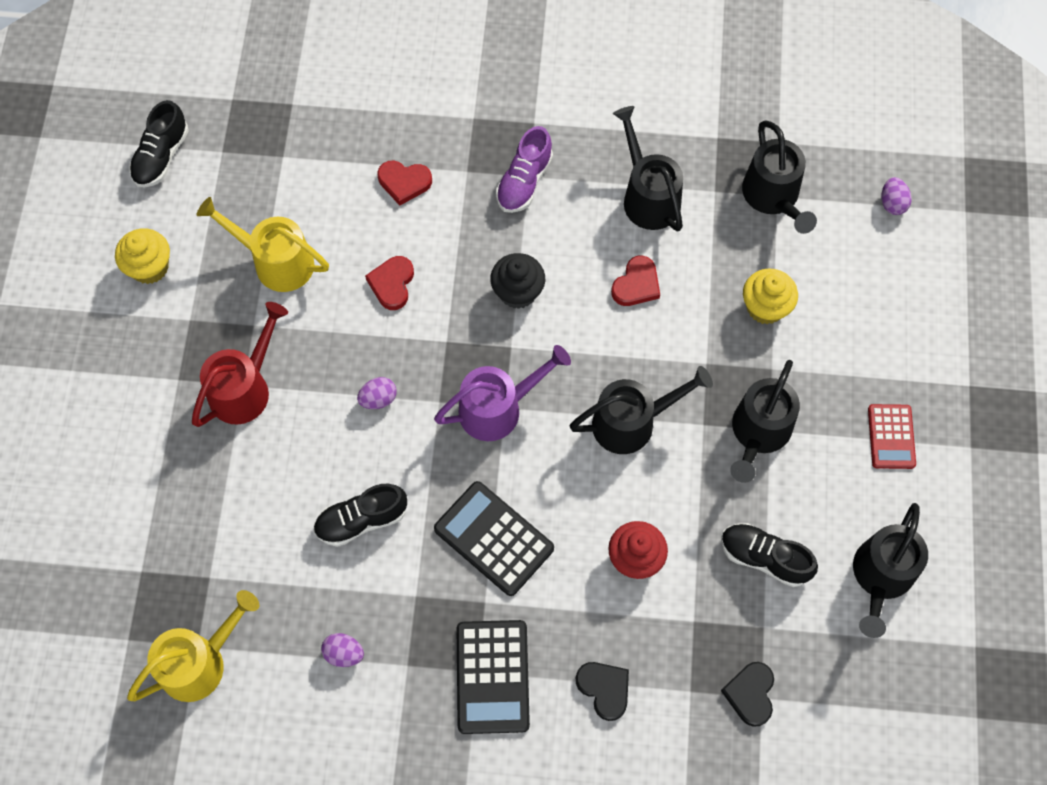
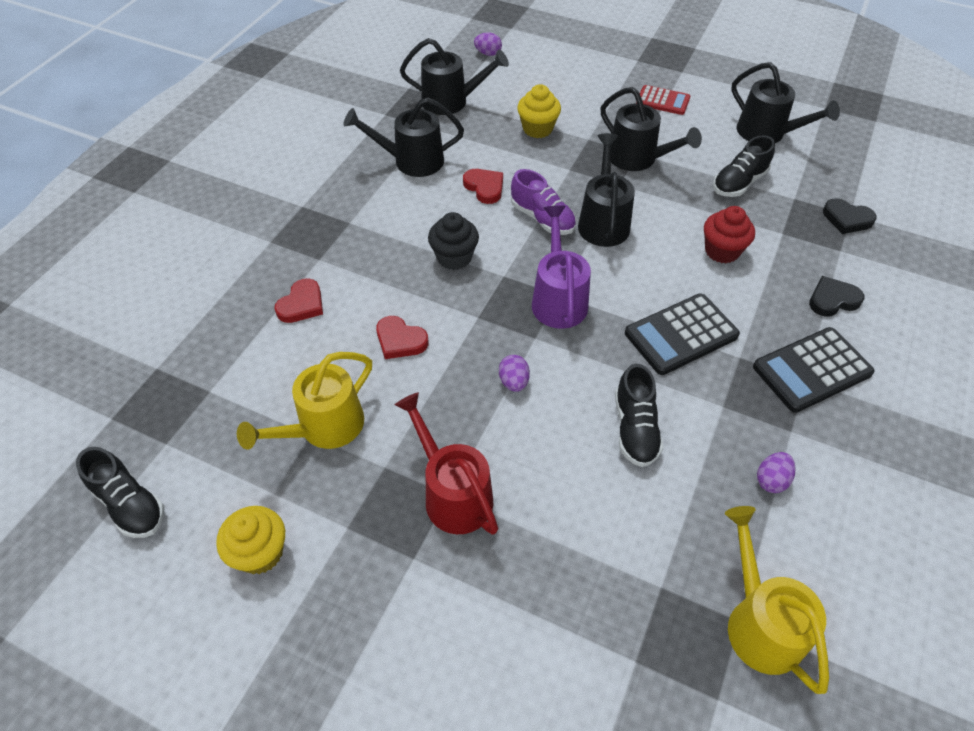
camera: 70 degrees left, 15 degrees down
(492, 677) = (812, 370): black calculator -> black calculator turned 135 degrees clockwise
(524, 181) = (353, 226): purple shoe -> purple shoe (542, 218)

